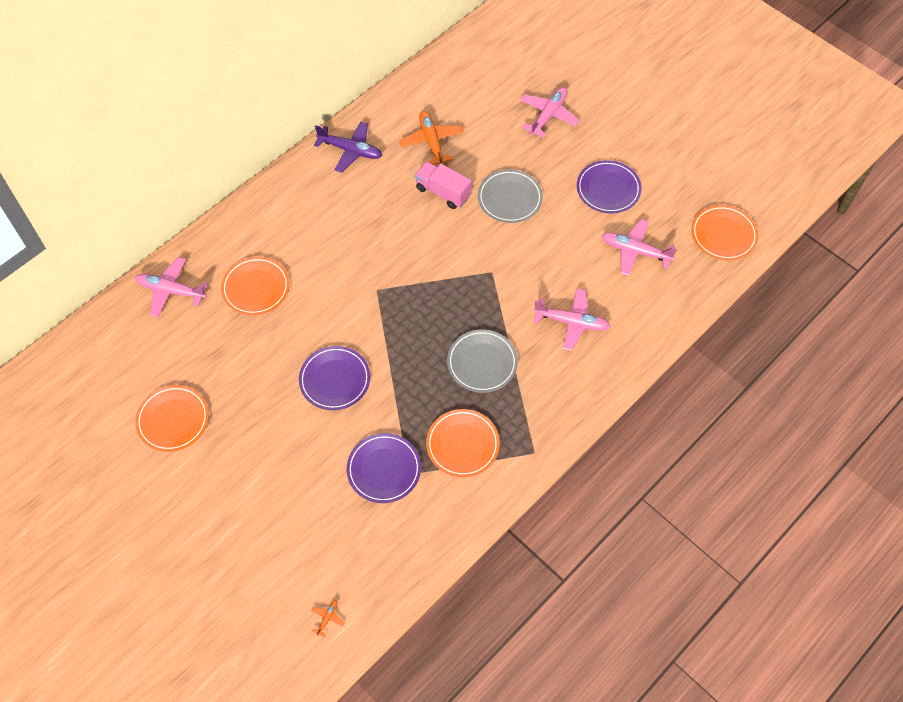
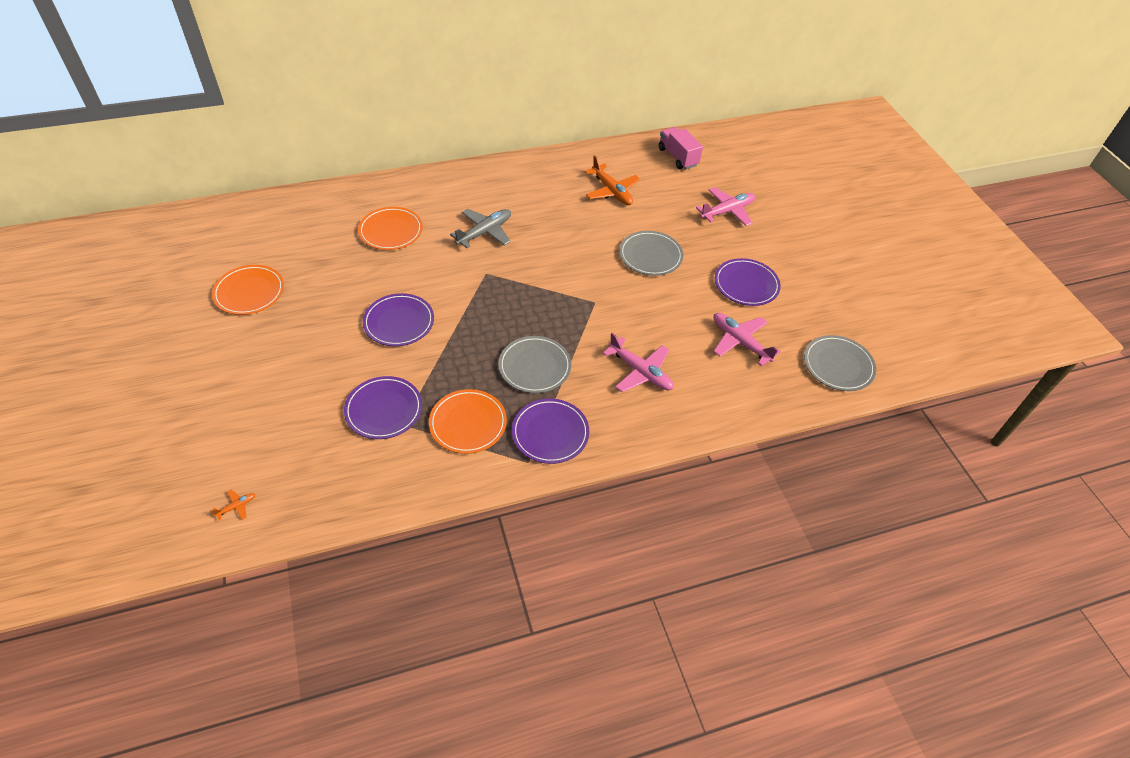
camera: 25 degrees right, 10 degrees down
(171, 291) = (325, 206): pink plane -> none
(345, 246) = (485, 232): none -> grey plane
(350, 150) = (540, 172): purple plane -> none
(431, 142) = (612, 191): orange plane -> orange plane turned 135 degrees clockwise
(443, 192) = (595, 229): pink truck -> pink truck (678, 157)
(534, 417) = (550, 433): none -> purple plate
(723, 234) = (838, 365): orange plate -> grey plate

